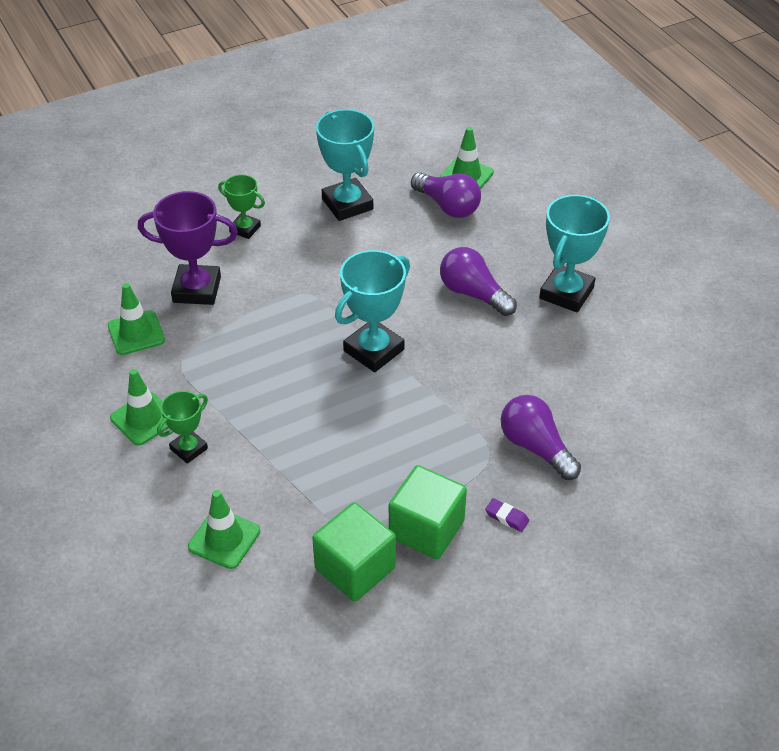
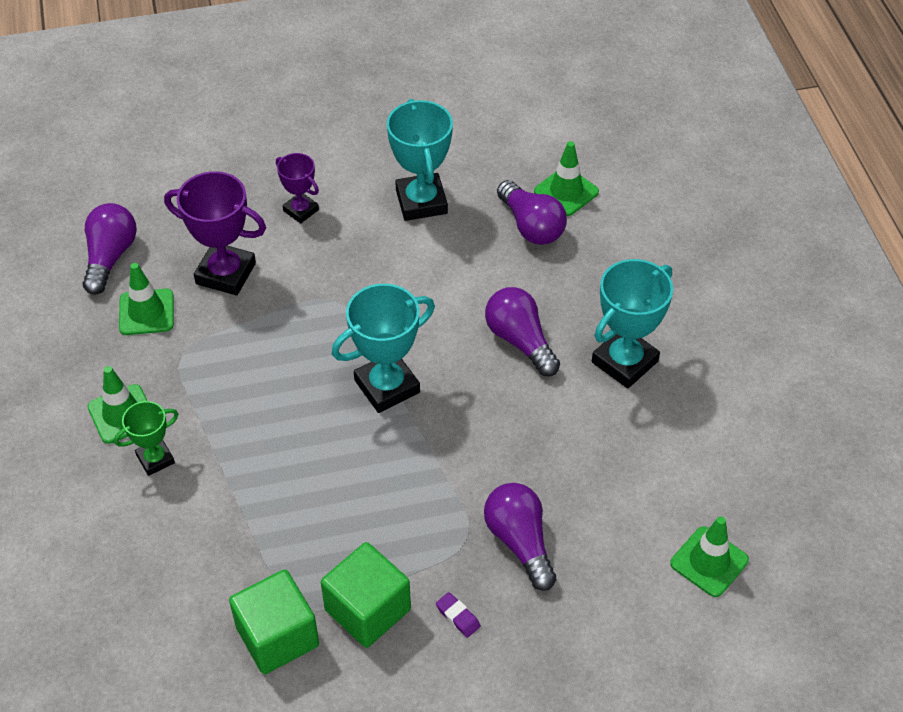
camera: 15 degrees right, 5 degrees up
(86, 295) = (110, 257): none -> purple light bulb
(224, 539) = (156, 570): green traffic cone -> green traffic cone (709, 562)
(245, 229) = (301, 210): green trophy -> purple trophy

